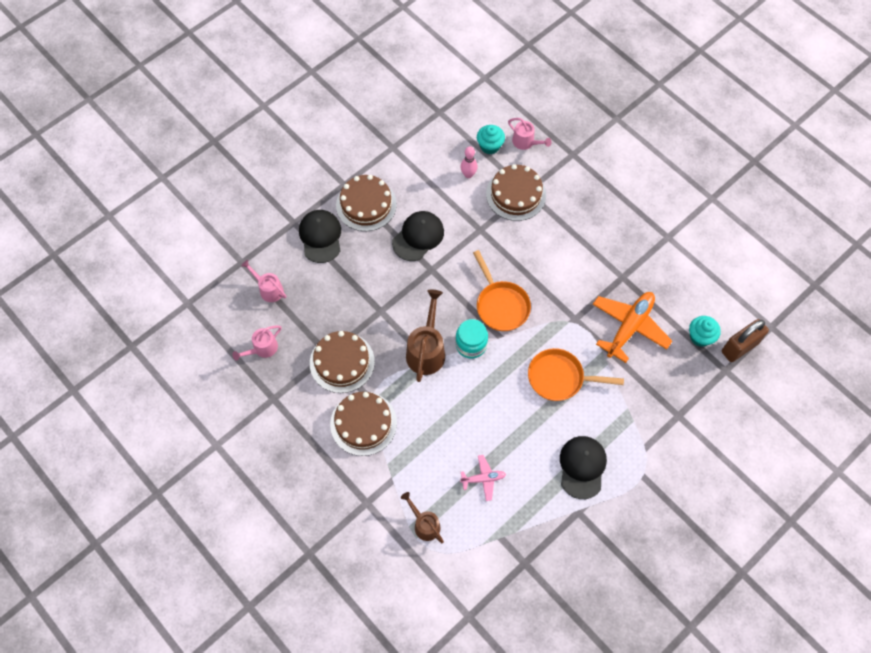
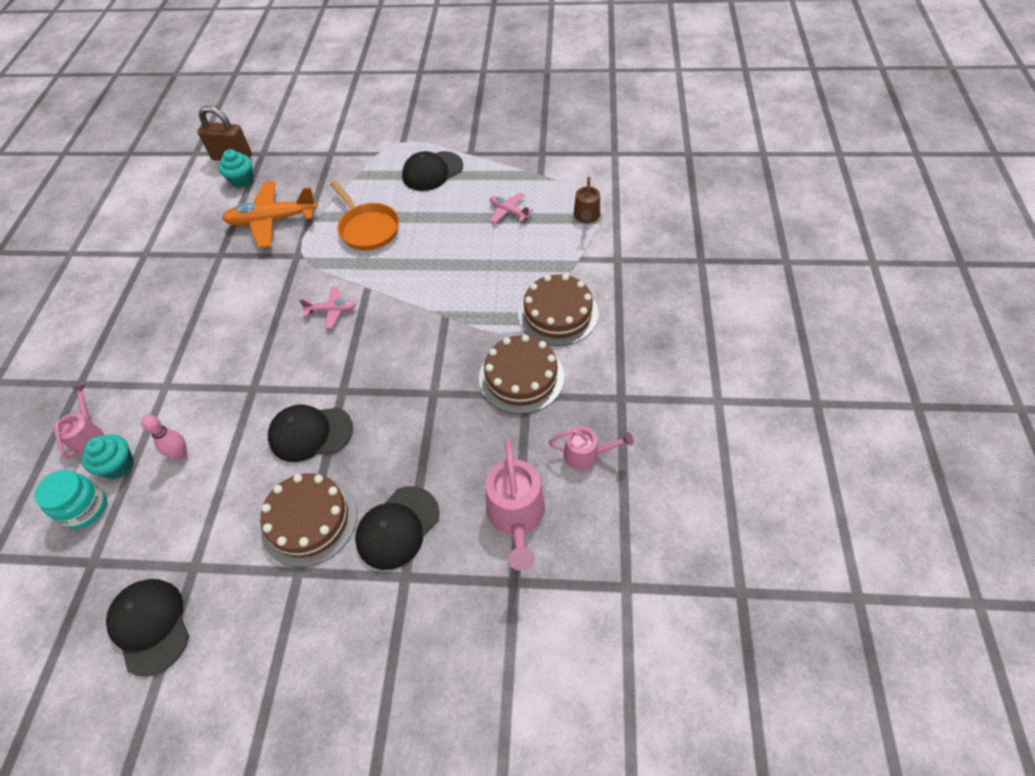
camera: 130 degrees left, 10 degrees down
(268, 289) = (517, 517): pink watering can -> pink watering can, size x1.64
(380, 118) = (150, 626): none -> black cap
(426, 349) = (436, 327): brown watering can -> none
(471, 344) = (396, 301): turquoise jar -> turquoise jar (85, 509)
(501, 305) = (332, 310): orange pan -> pink plane
(516, 194) = (177, 392): brown cake -> none

